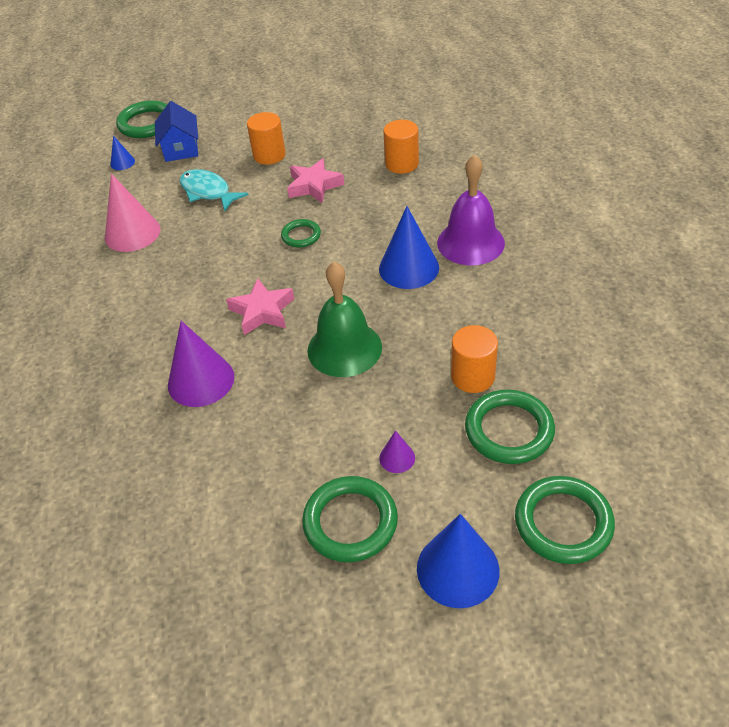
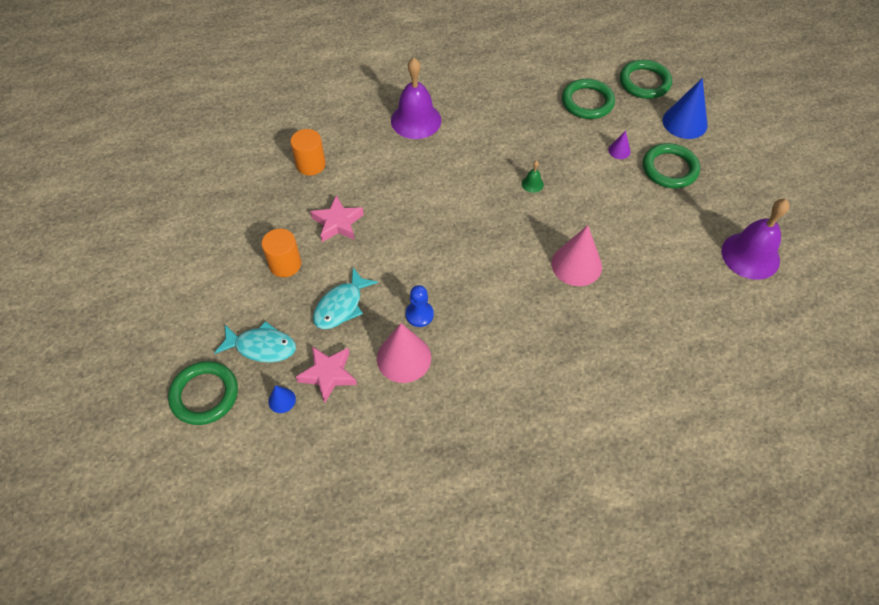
camera: 100 degrees left, 10 degrees up
(152, 601) = (750, 255): none -> purple bell
(178, 244) = (419, 314): none -> blue pawn
(181, 148) = (262, 347): blue house -> turquoise fish
(201, 380) = (576, 265): purple cone -> pink cone
(262, 311) = (500, 237): pink star -> pink star (328, 374)
(301, 236) = (407, 224): green ring -> none
(344, 348) = (532, 184): green bell -> green bell, size x0.41
(409, 268) = (445, 153): blue cone -> none
(473, 377) = (548, 118): orange cylinder -> none

